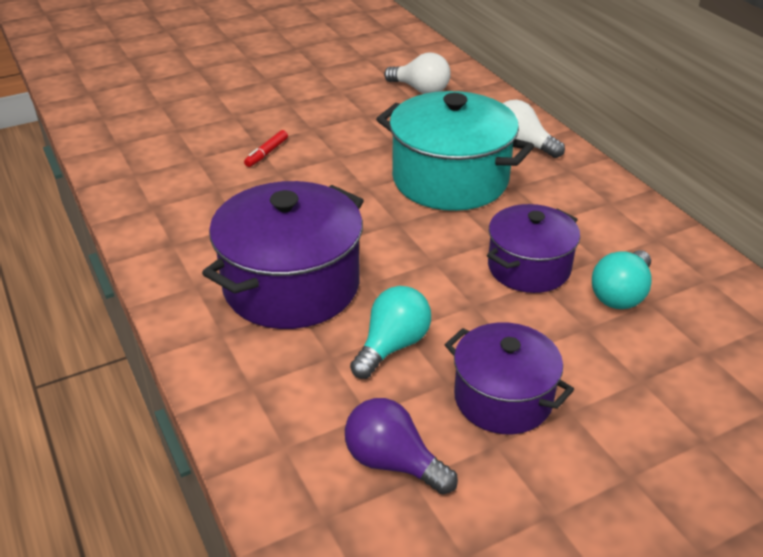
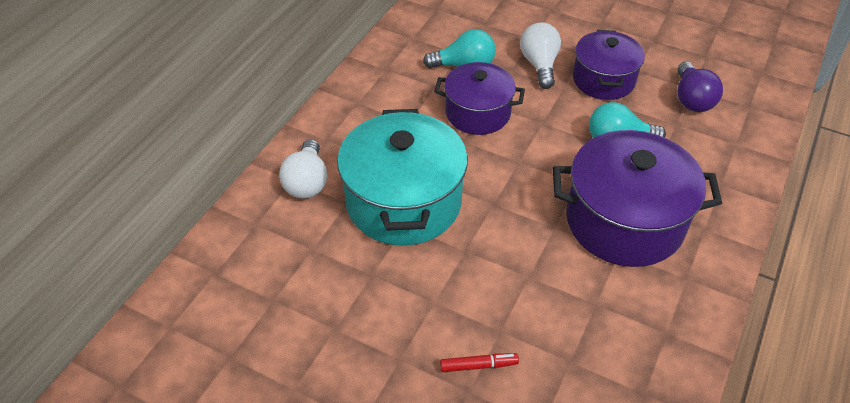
camera: 125 degrees left, 10 degrees up
(420, 90) = (242, 311): white light bulb -> white light bulb (539, 65)

